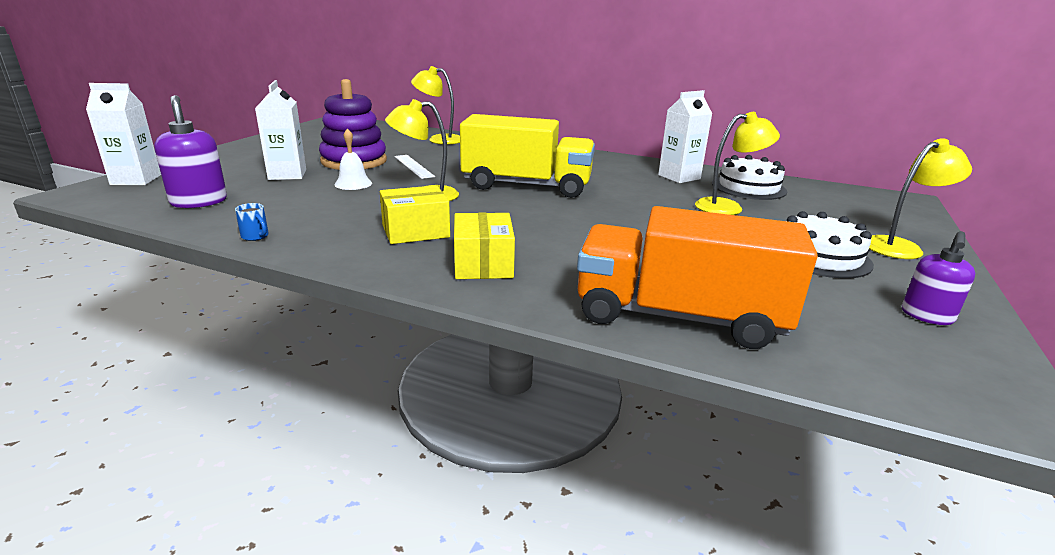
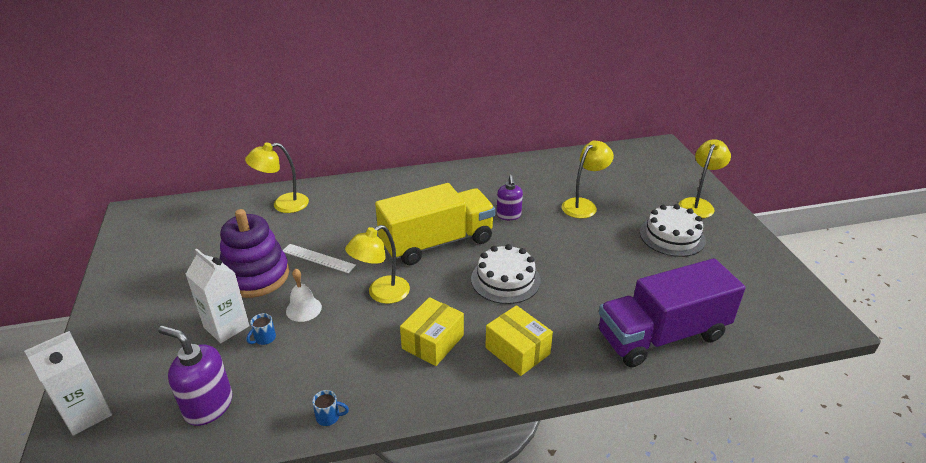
camera: 35 degrees left, 10 degrees up
(298, 187) = (264, 338): none -> blue mug
(678, 317) = (662, 335): orange truck -> purple truck
(679, 177) = (521, 179): white carton -> none
(748, 187) = (573, 173): white cake -> white cake (505, 279)
(927, 316) = (754, 266): purple soap dispenser -> purple soap dispenser (508, 215)

